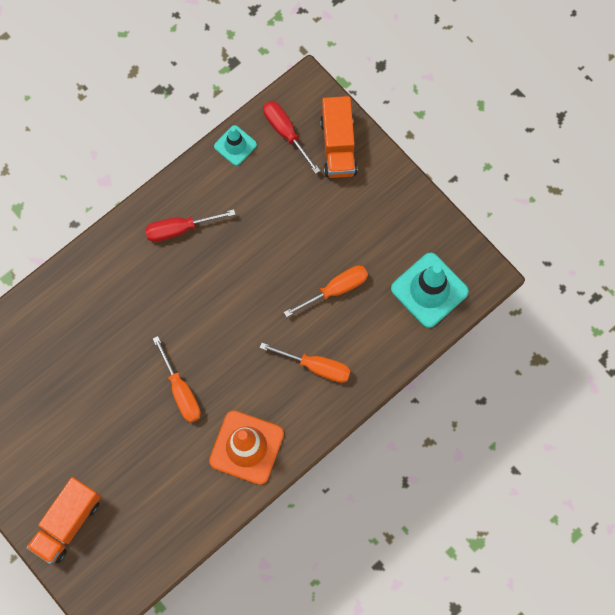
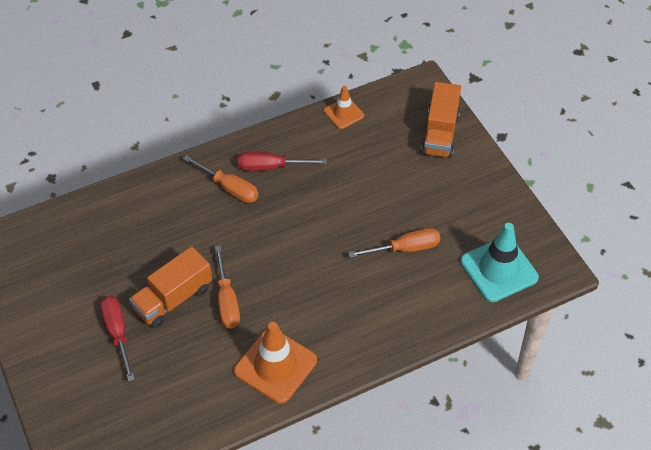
camera: 15 degrees right, 20 degrees down
(68, 523) = (75, 391): orange truck -> orange truck (173, 299)
(235, 145) = (343, 113): turquoise traffic cone -> orange traffic cone
(286, 133) = (393, 113): red screwdriver -> red screwdriver (118, 333)
(316, 366) = (367, 310): orange screwdriver -> orange screwdriver (229, 188)

